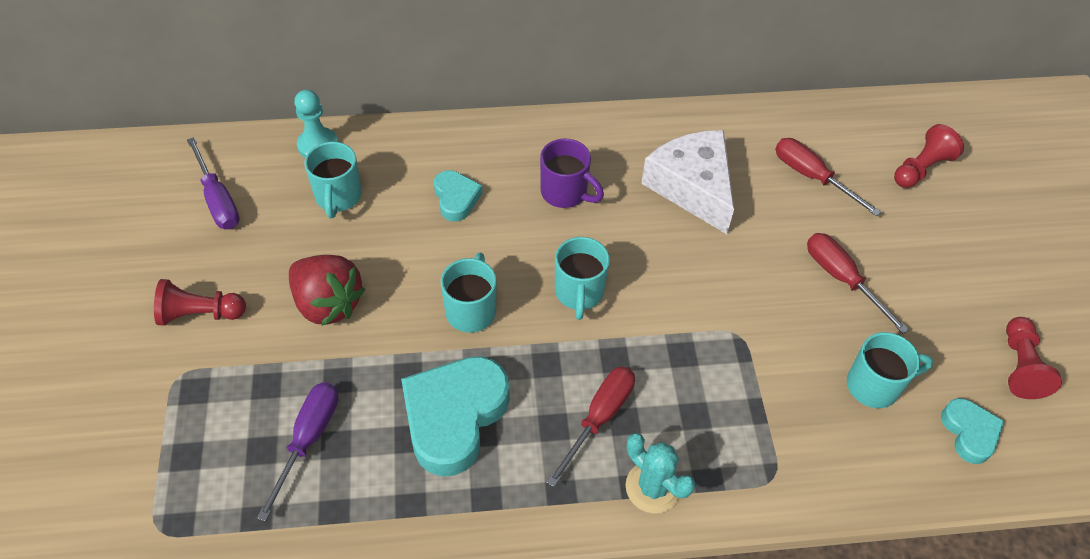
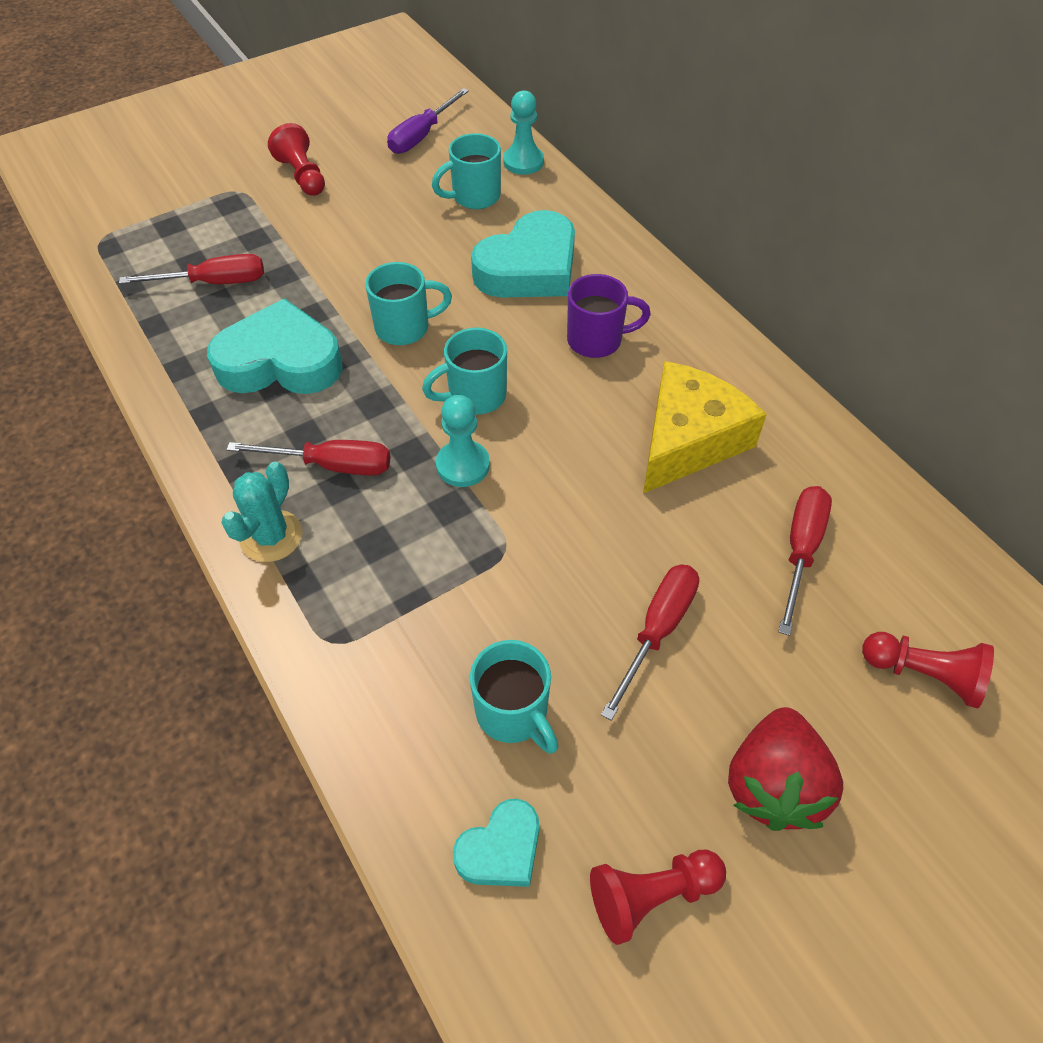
camera: 65 degrees right, 0 degrees up
(308, 440) = (214, 283): purple screwdriver -> red screwdriver
(328, 304) = (355, 238): red strawberry -> red strawberry (773, 785)
(456, 198) = (529, 268): turquoise heart -> turquoise heart, size x1.90
(565, 193) = (597, 340): purple mug -> purple mug turned 105 degrees counterclockwise
(646, 329) = (463, 465): none -> turquoise pawn
(692, 187) = (688, 440): white cheese -> yellow cheese

